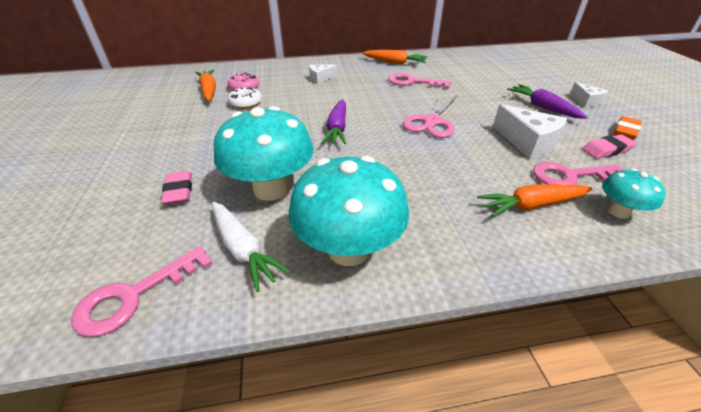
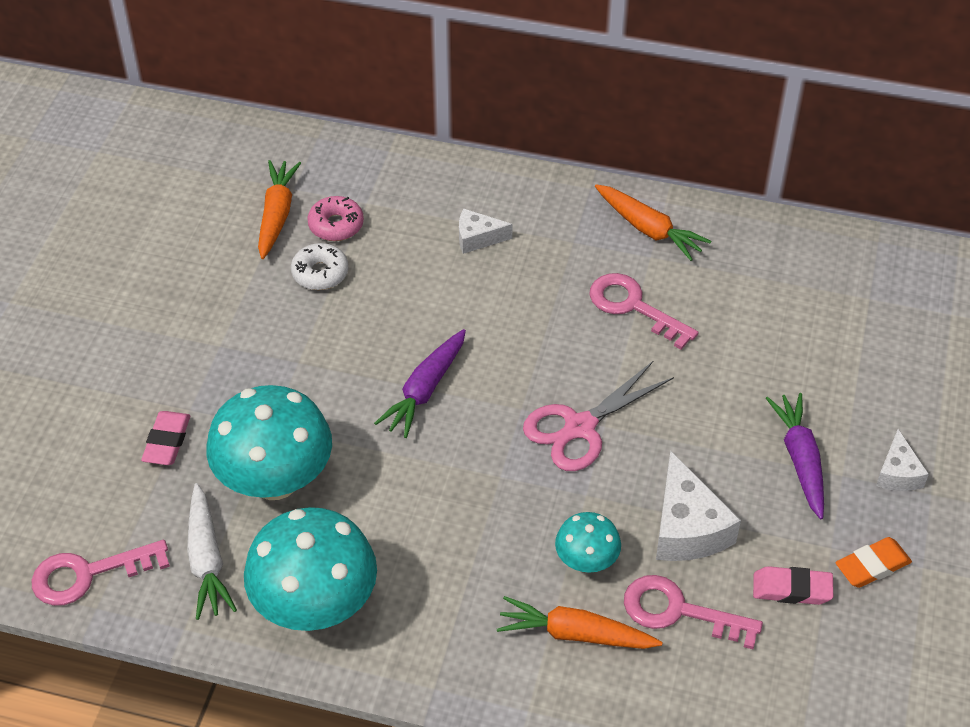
camera: 25 degrees right, 10 degrees up
(619, 212) = (676, 688): turquoise mushroom -> turquoise mushroom (586, 561)

